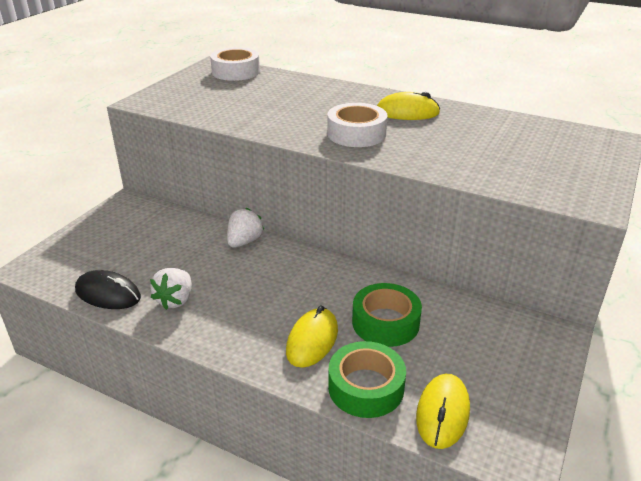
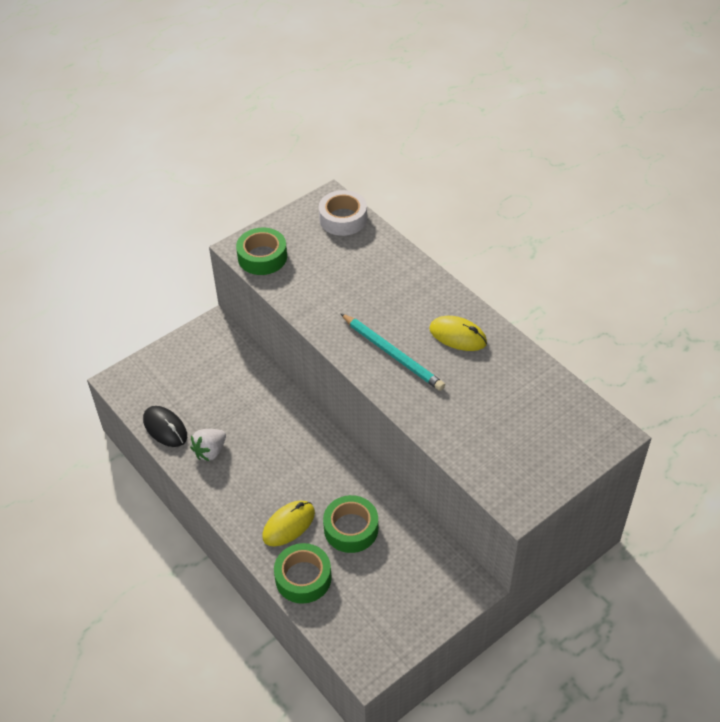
camera: 25 degrees right, 15 degrees up
(170, 103) = (262, 257): none -> green tape
(244, 242) = (288, 406): white strawberry -> none
(356, 134) = (392, 354): white tape -> turquoise pencil
(442, 413) = (341, 617): yellow mouse -> none

